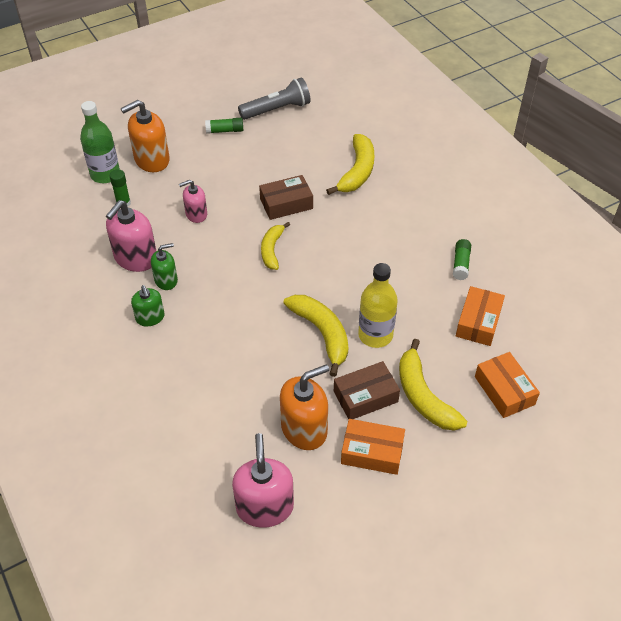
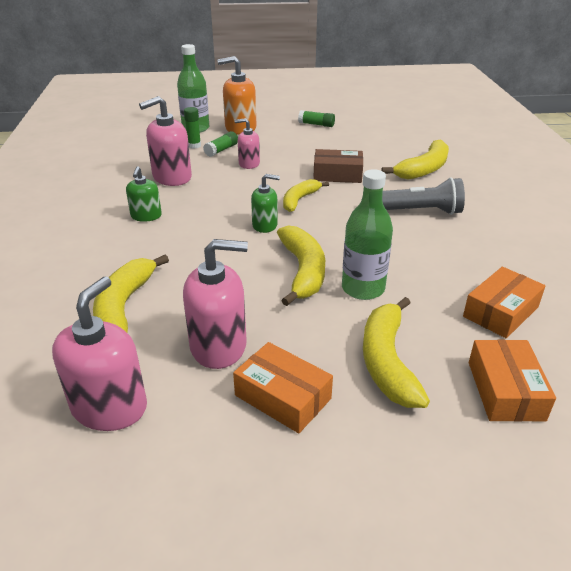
camera: 25 degrees right, 15 degrees down
(166, 280) = (184, 196): green soap dispenser -> green soap dispenser (265, 225)
(208, 421) = (124, 307): none -> yellow banana
(277, 110) = (372, 122): grey flashlight -> grey flashlight (418, 211)
(304, 429) = (219, 346): orange soap dispenser -> pink soap dispenser
(365, 396) = (313, 339): brown box -> none
(375, 335) = (363, 288): yellow bottle -> green bottle
(461, 264) = (503, 257): green glue stick -> green glue stick (221, 150)

